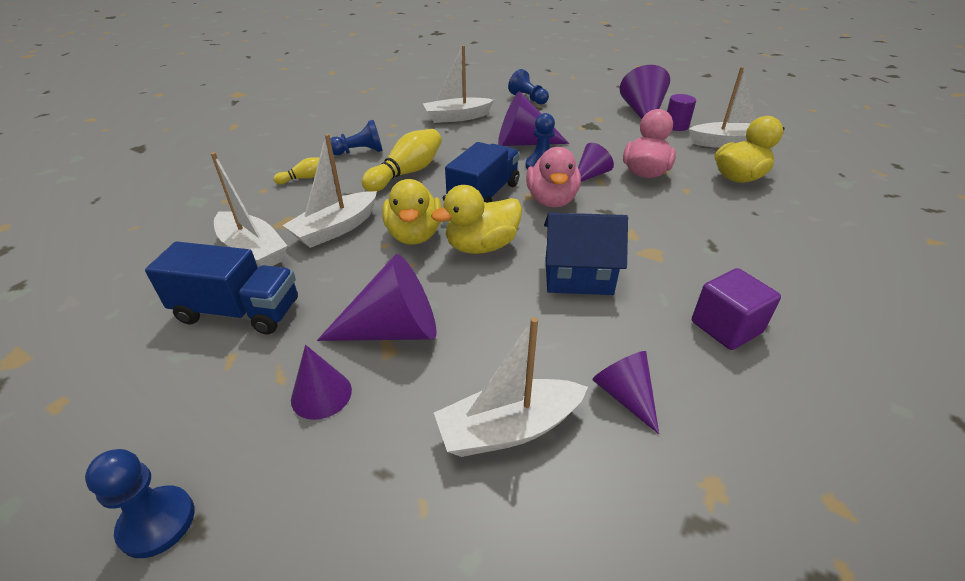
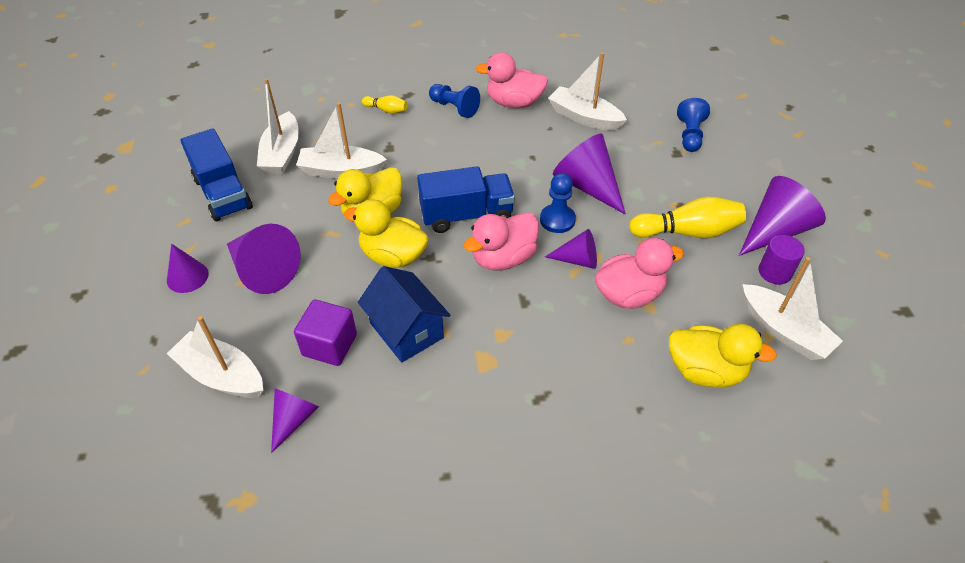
camera: 50 degrees right, 10 degrees up
(157, 522) = (74, 279): blue pawn -> none
(398, 131) = (514, 103): none -> pink duck
(407, 173) = (452, 153): yellow bowling pin -> yellow bowling pin (687, 232)
(726, 327) = (421, 450): purple cube -> purple cube (329, 345)

